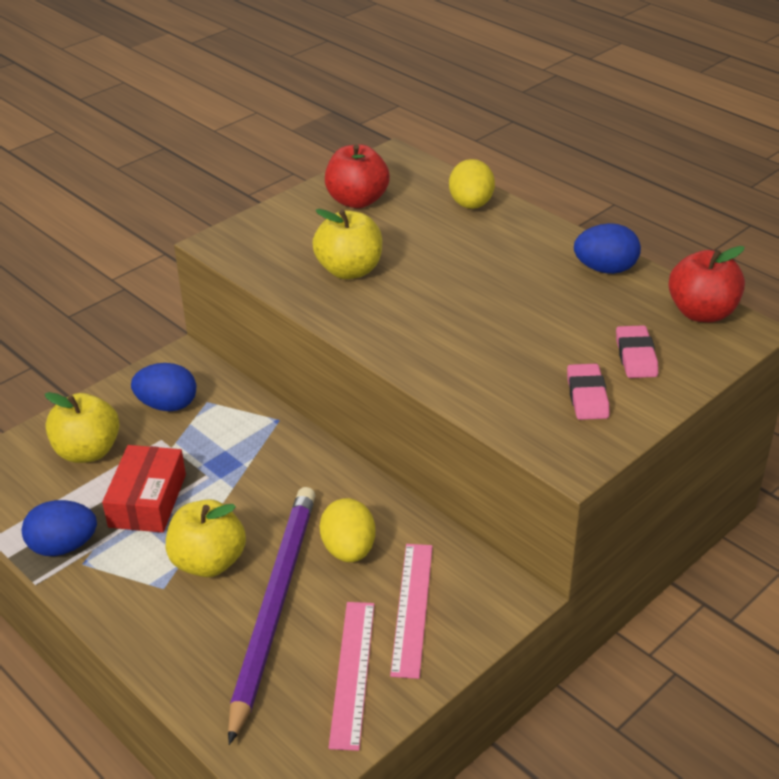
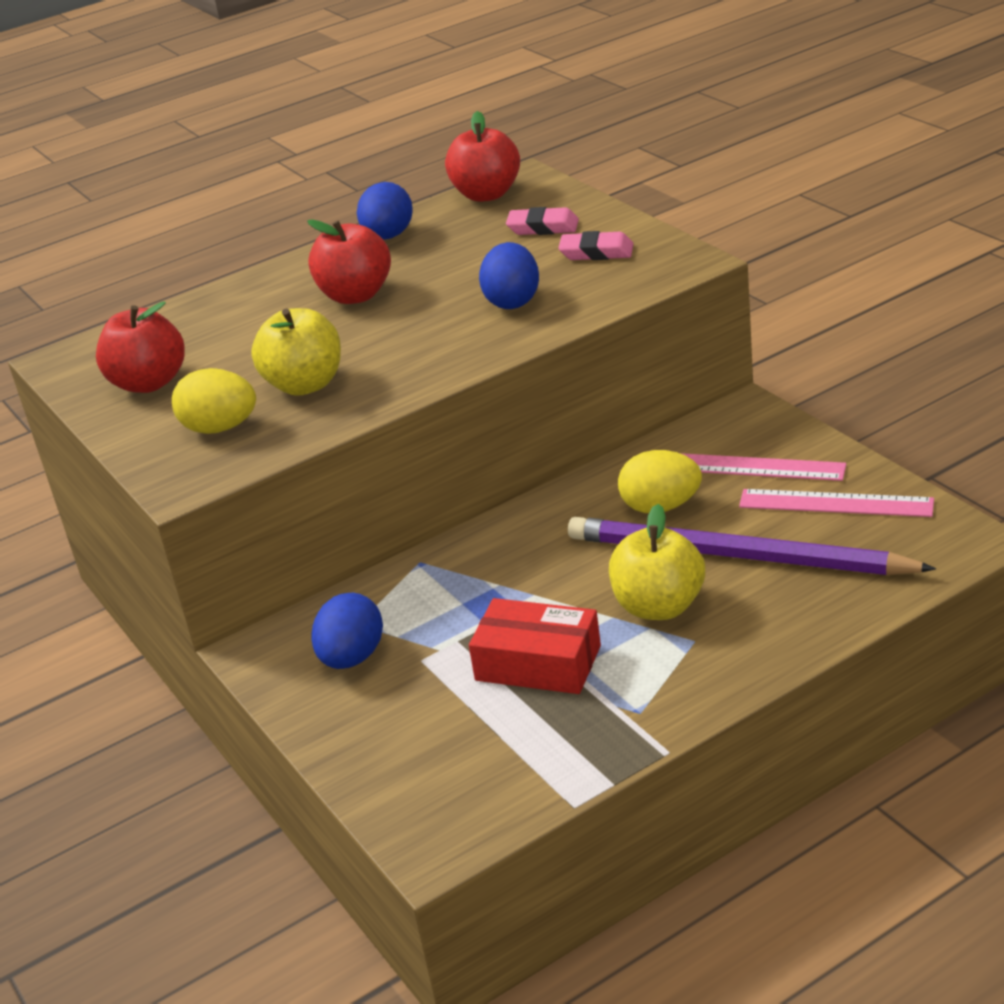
camera: 75 degrees left, 5 degrees down
(63, 546) = (605, 732): blue egg -> blue egg (512, 301)
(88, 451) = (421, 727): yellow apple -> none
(471, 205) = (212, 308): yellow egg -> yellow egg (220, 428)
(494, 270) = (355, 295): none -> red apple

